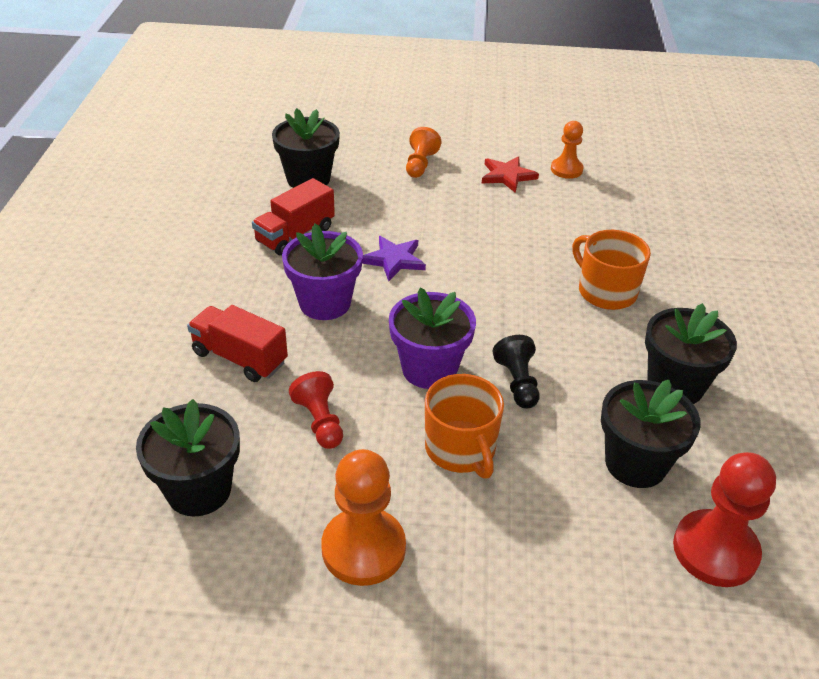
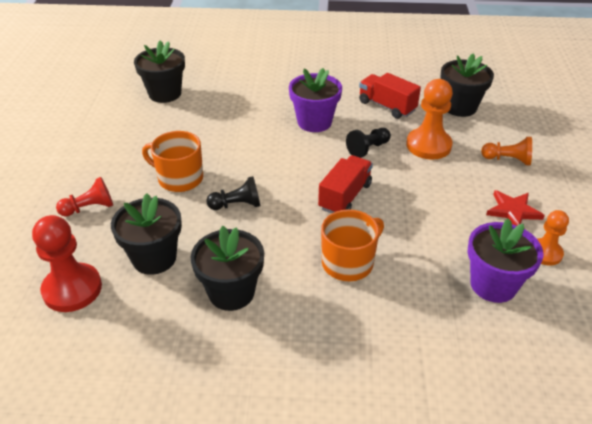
camera: 90 degrees right, 0 degrees up
(239, 358) = (261, 96): red truck -> red truck (345, 196)
(320, 421) = (208, 126): red pawn -> red pawn (89, 208)
(363, 548) = (115, 144): orange pawn -> orange pawn (428, 145)
(394, 260) = (368, 149): purple star -> black pawn
(429, 369) = (251, 166): purple flower pot -> purple flower pot (493, 285)
(461, 449) = (179, 178): orange mug -> orange mug turned 45 degrees clockwise

